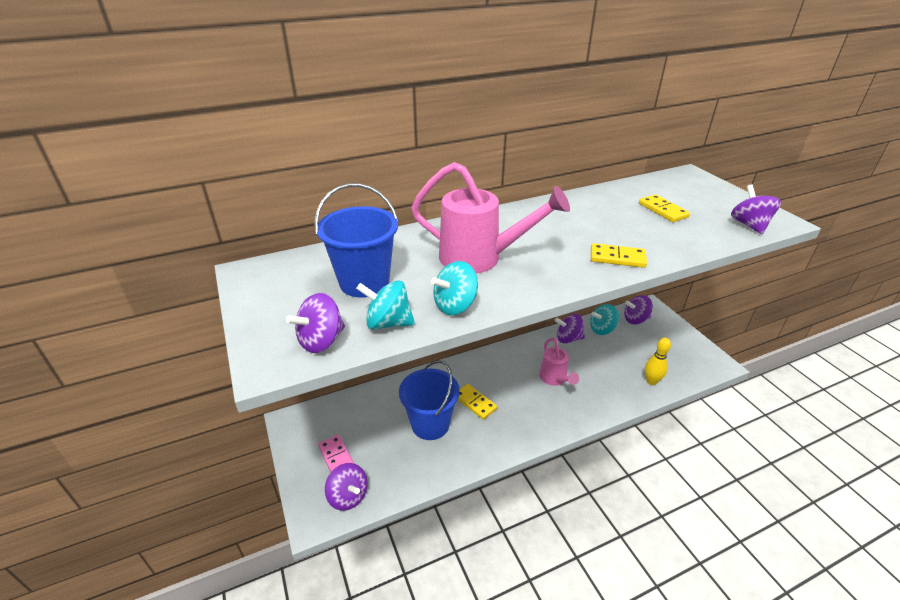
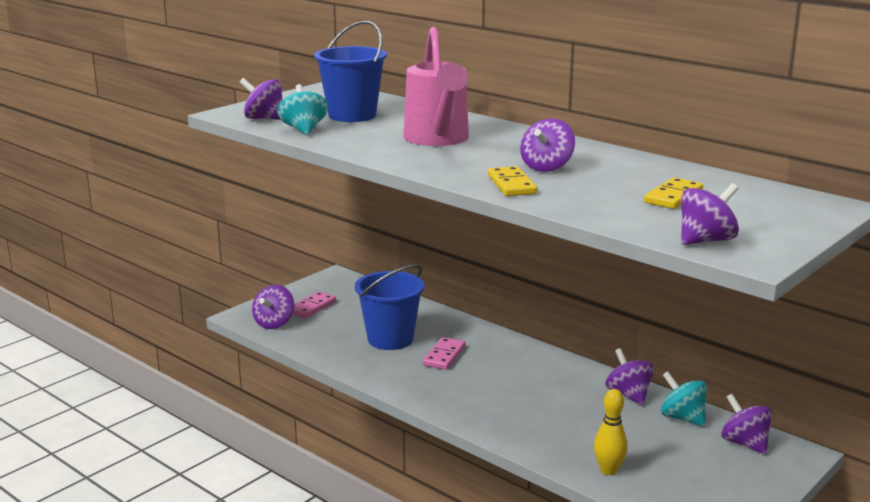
camera: 65 degrees right, 15 degrees down
(455, 305) = (349, 143): turquoise spinning top -> none
(475, 403) = (444, 356): yellow domino -> pink domino
(555, 379) = (534, 397): pink watering can -> none
(581, 233) = (546, 167): none -> purple spinning top

